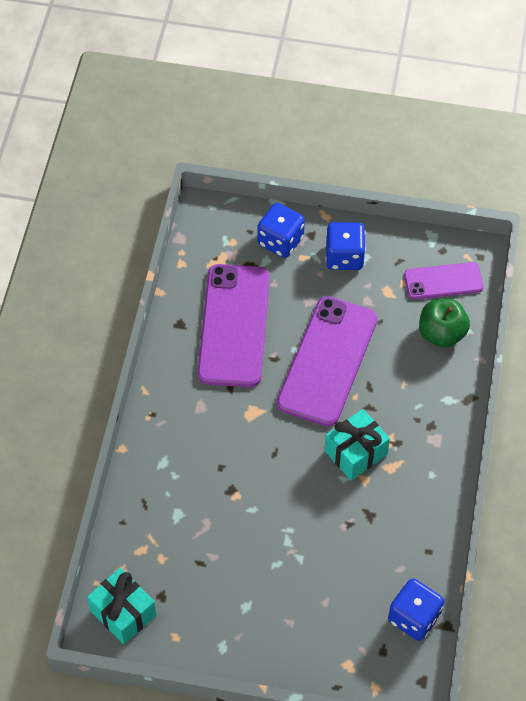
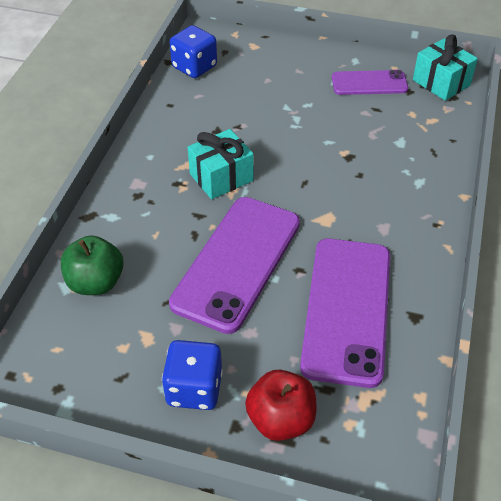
camera: 175 degrees left, 10 degrees down
(280, 241) = (280, 419): blue dice -> red apple
(443, 281) = (71, 345): purple phone -> purple phone (369, 83)

